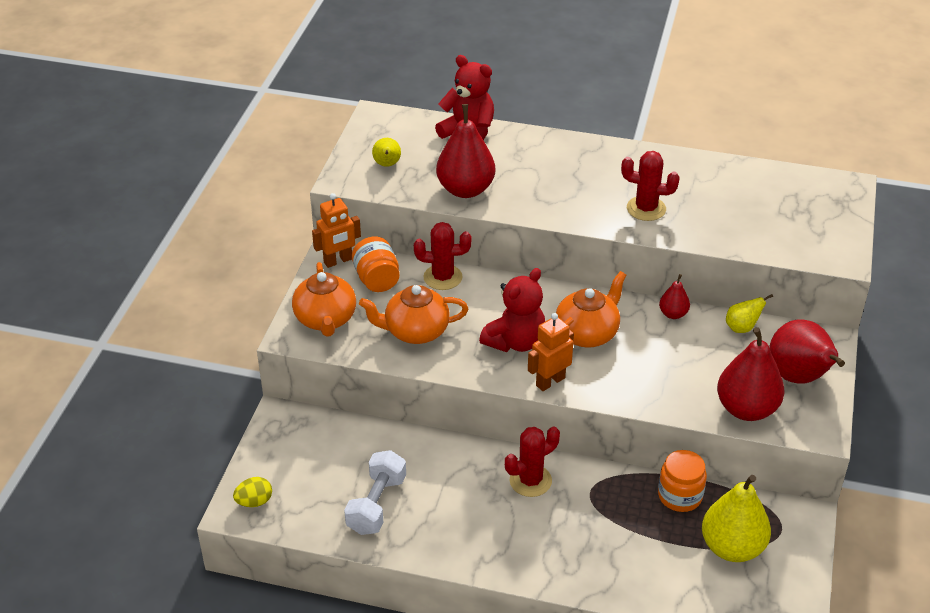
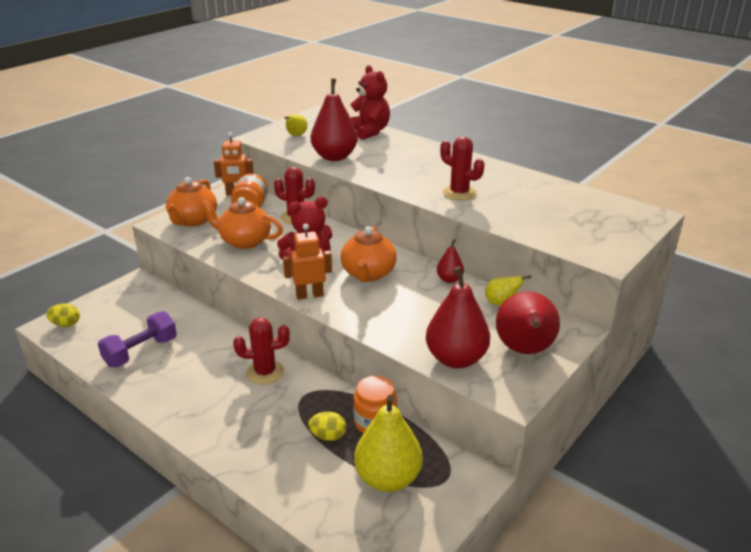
camera: 25 degrees right, 10 degrees down
(376, 505) = (141, 352): white dumbbell -> purple dumbbell
(587, 333) = (368, 274): orange teapot -> orange teapot turned 120 degrees clockwise
(648, 527) = (328, 436): none -> yellow egg

